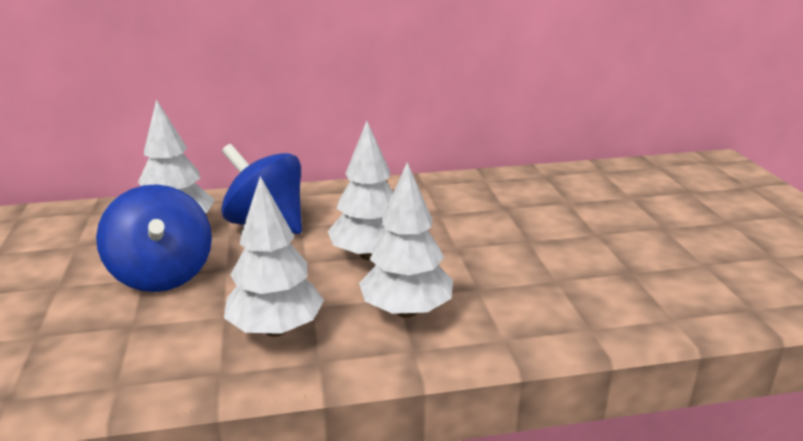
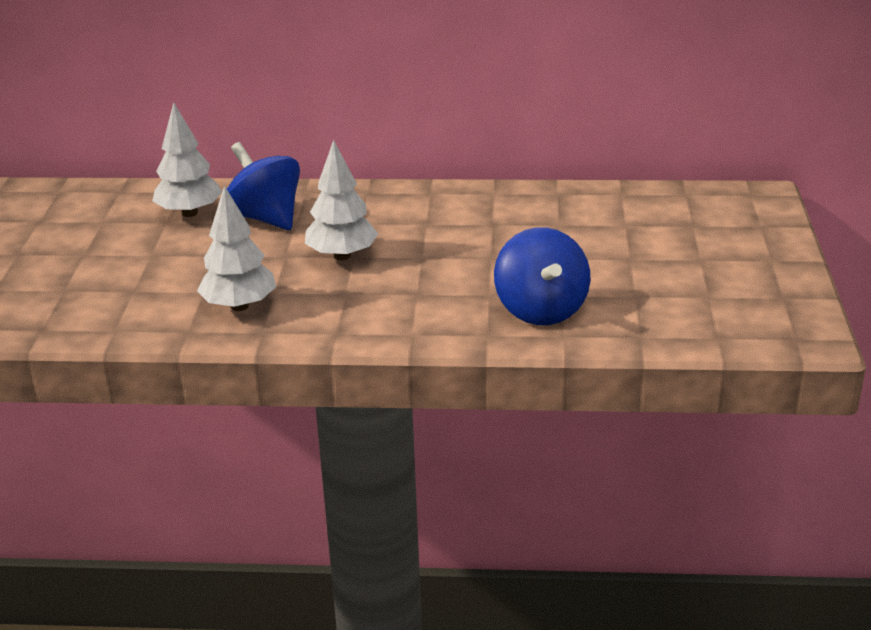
camera: 15 degrees right, 5 degrees up
(162, 275) = (166, 254): blue spinning top -> blue spinning top (541, 310)
(406, 311) = (347, 304): white tree -> none

